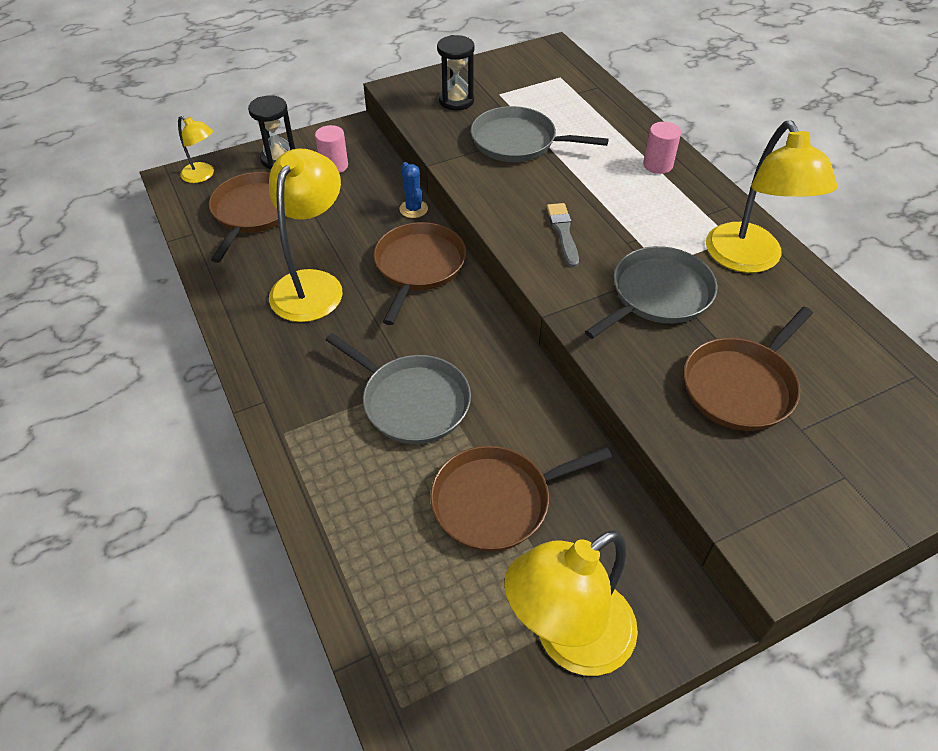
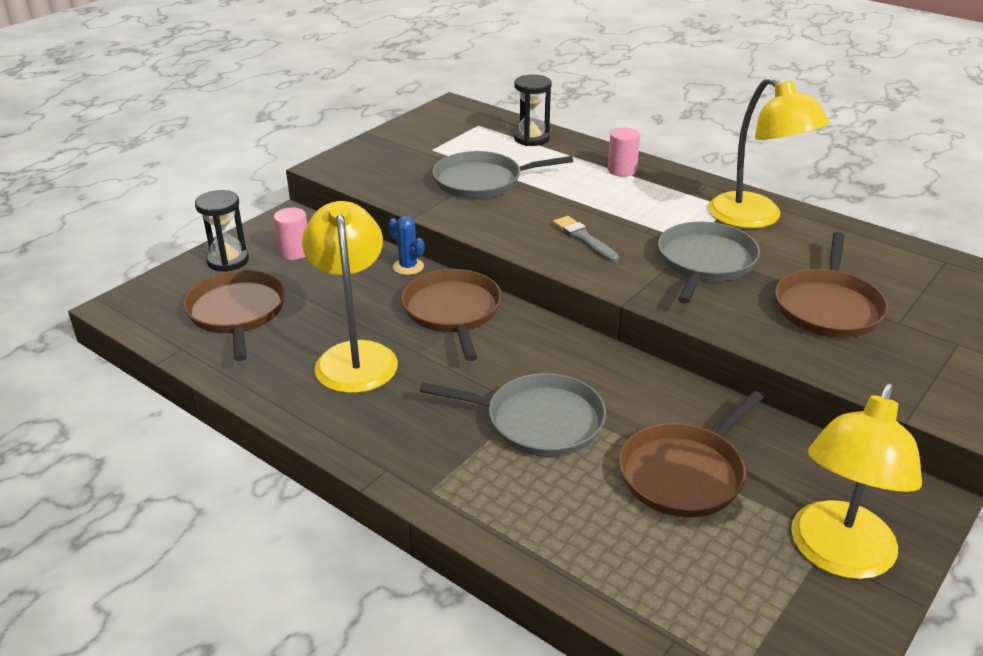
camera: 25 degrees left, 15 degrees down
(203, 175) = (151, 295): yellow lamp -> none
(456, 101) = (394, 163): black hourglass -> black hourglass (531, 138)

